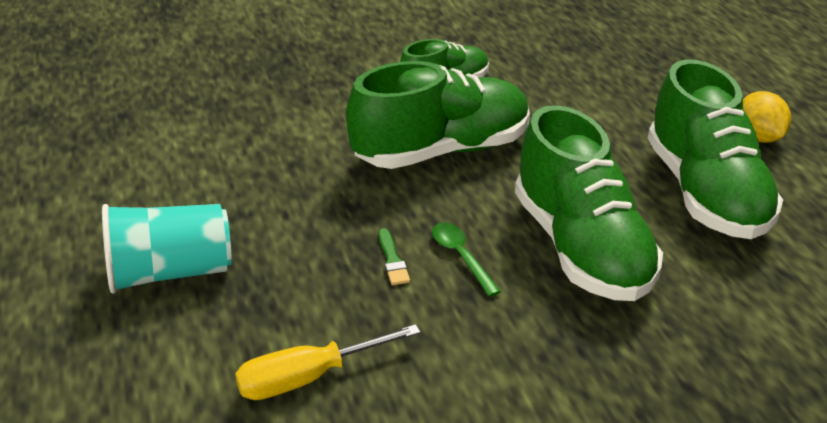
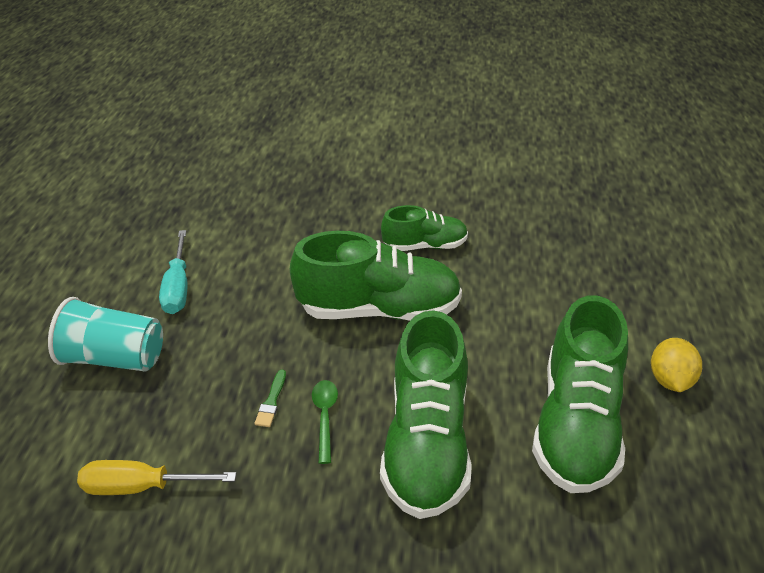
camera: 25 degrees right, 5 degrees up
(193, 188) = (178, 288): none -> turquoise screwdriver

